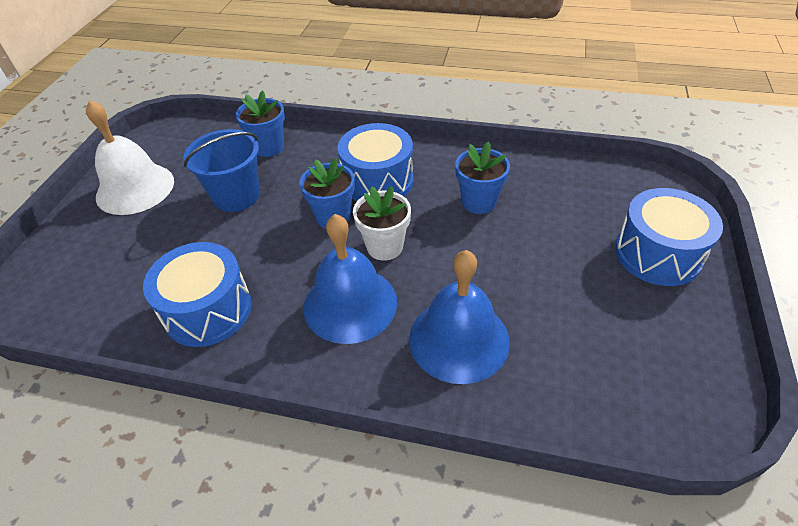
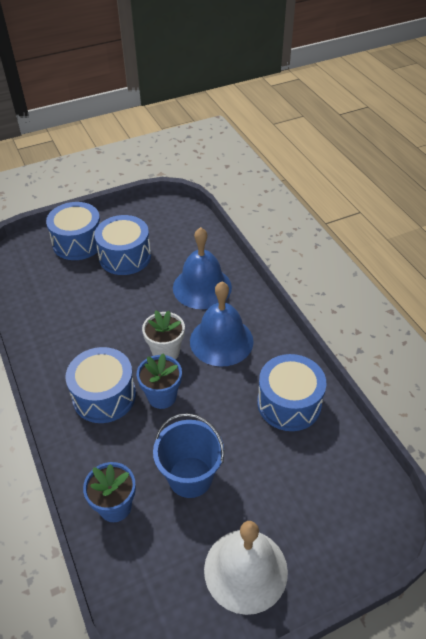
camera: 130 degrees left, 0 degrees up
(478, 202) = (87, 329): blue flower pot -> none
(591, 288) = (125, 256): none -> blue drum

